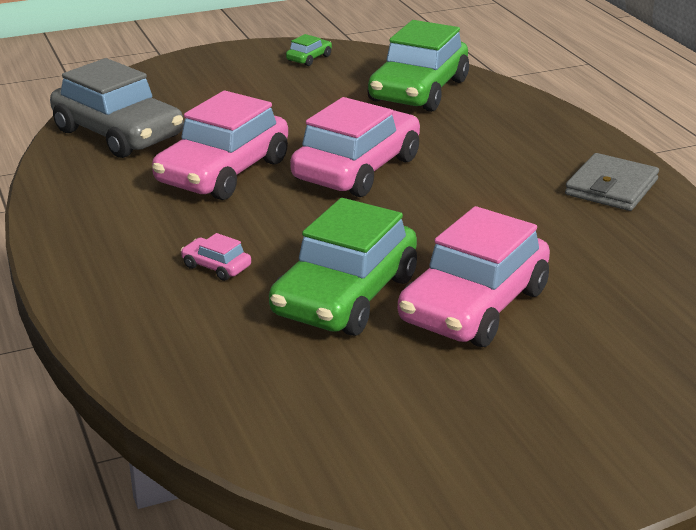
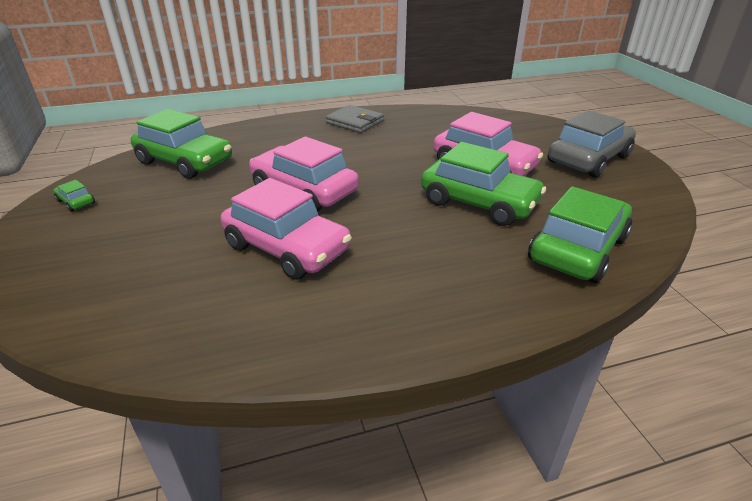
camera: 85 degrees left, 5 degrees up
(118, 134) = (169, 314): grey car -> grey car (588, 159)
(216, 267) = (444, 251): pink car -> none
(221, 370) = (577, 249): none -> green car

